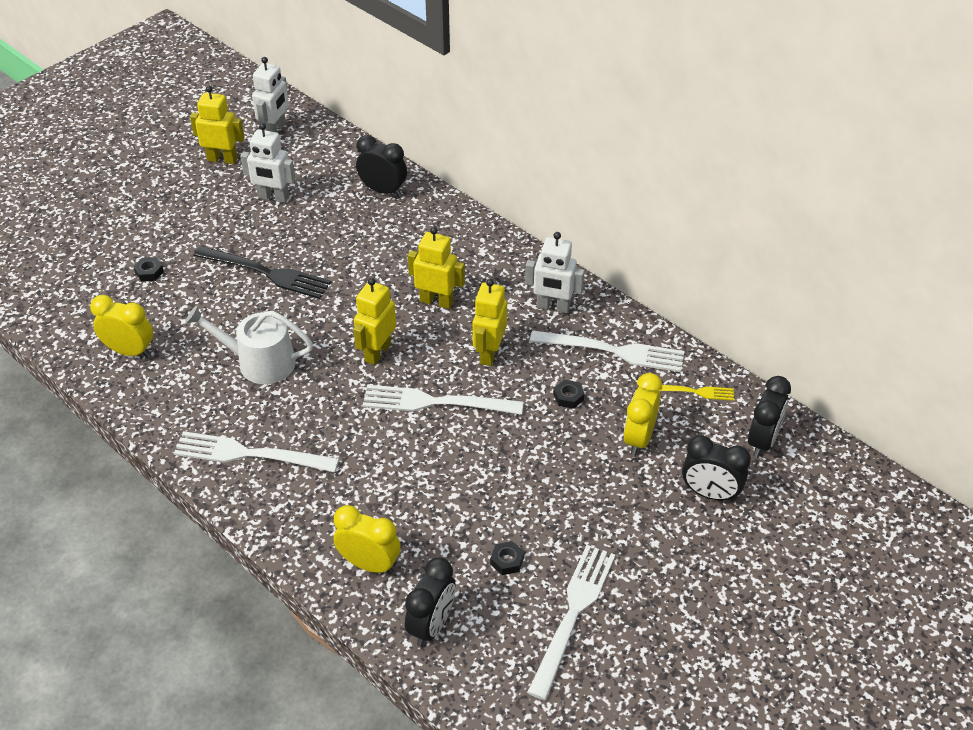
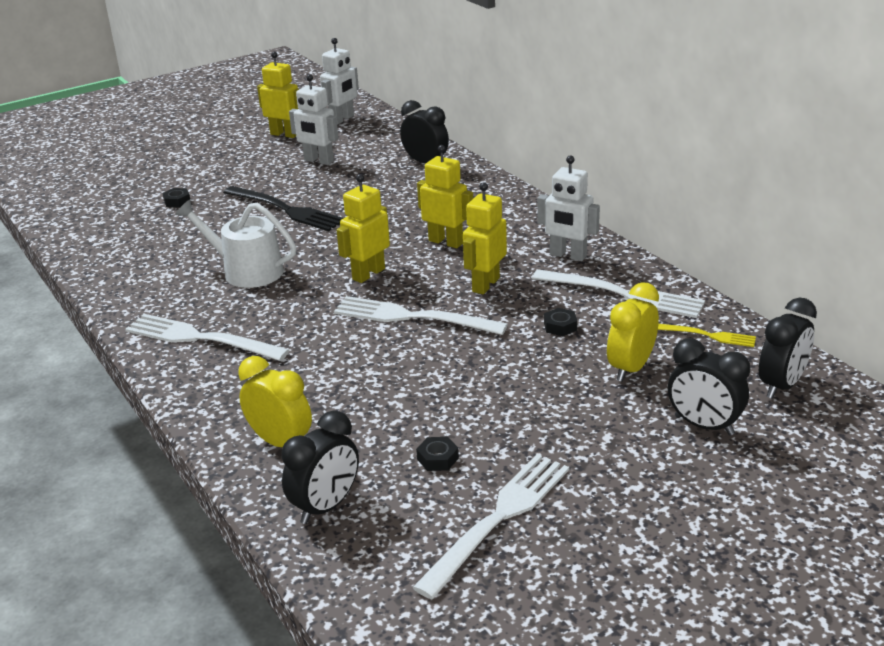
camera: 15 degrees right, 15 degrees down
(130, 351) = (127, 253): yellow clock -> none

